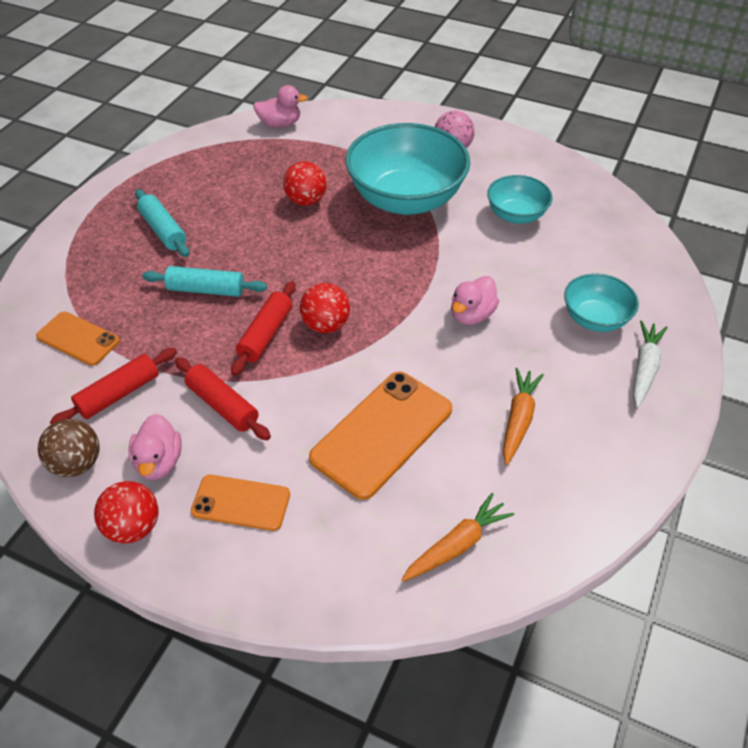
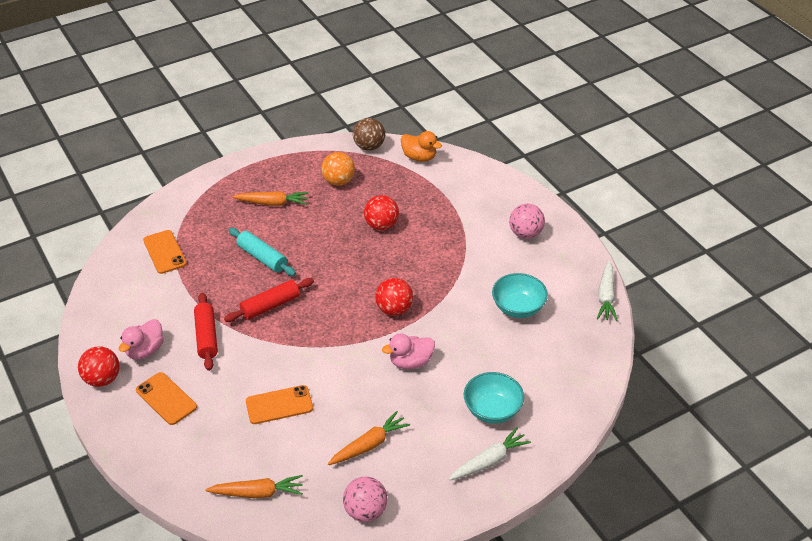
camera: 35 degrees right, 5 degrees down
(77, 464) = (104, 327): brown ball -> brown ball (369, 147)
(119, 394) = (158, 298): red rolling pin -> none
(163, 230) = (272, 203): turquoise rolling pin -> orange carrot
(217, 179) = (338, 181): none -> orange ball
(280, 124) = (419, 157): pink duck -> orange duck
(326, 325) = (311, 319): red ball -> red ball (394, 309)
(382, 433) = (279, 405): orange phone -> orange phone, size x0.59
(406, 199) = (451, 257): turquoise bowl -> none
(578, 170) = (606, 296): none -> white carrot
(587, 491) = (365, 511): none -> pink ball

